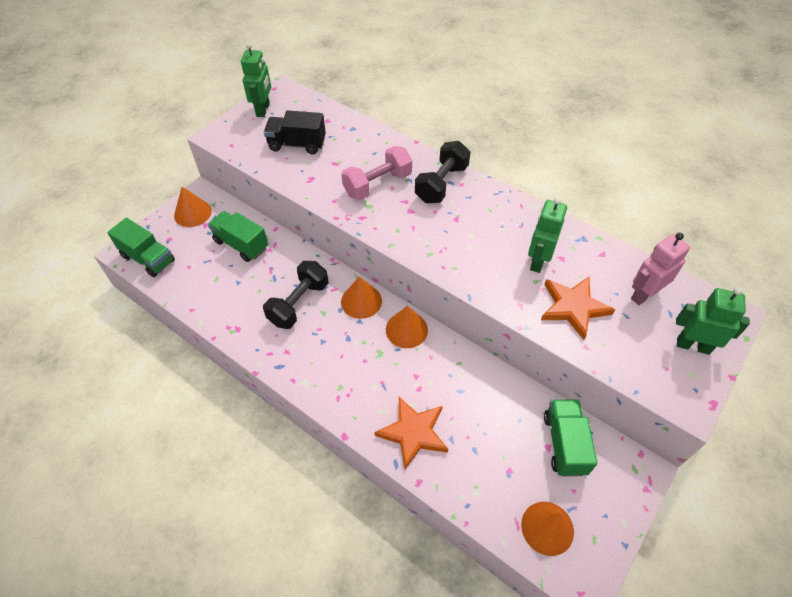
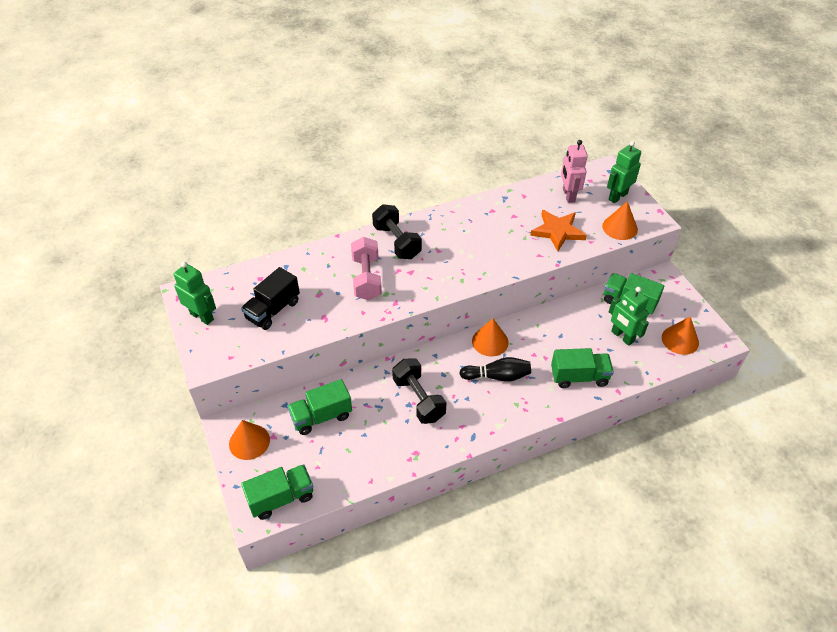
camera: 60 degrees left, 5 degrees down
(361, 301) = (444, 357): orange cone -> orange cone (620, 227)
(365, 355) = (497, 376): none -> black bowling pin
(413, 433) = (579, 377): orange star -> green truck
(537, 261) = (508, 228): green robot -> green robot (622, 337)

